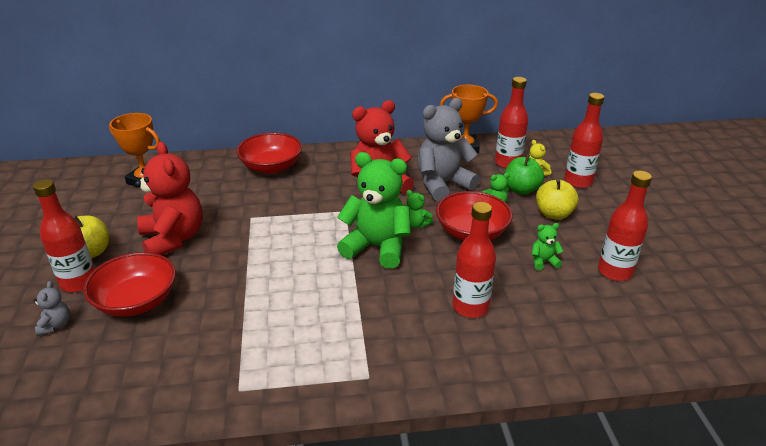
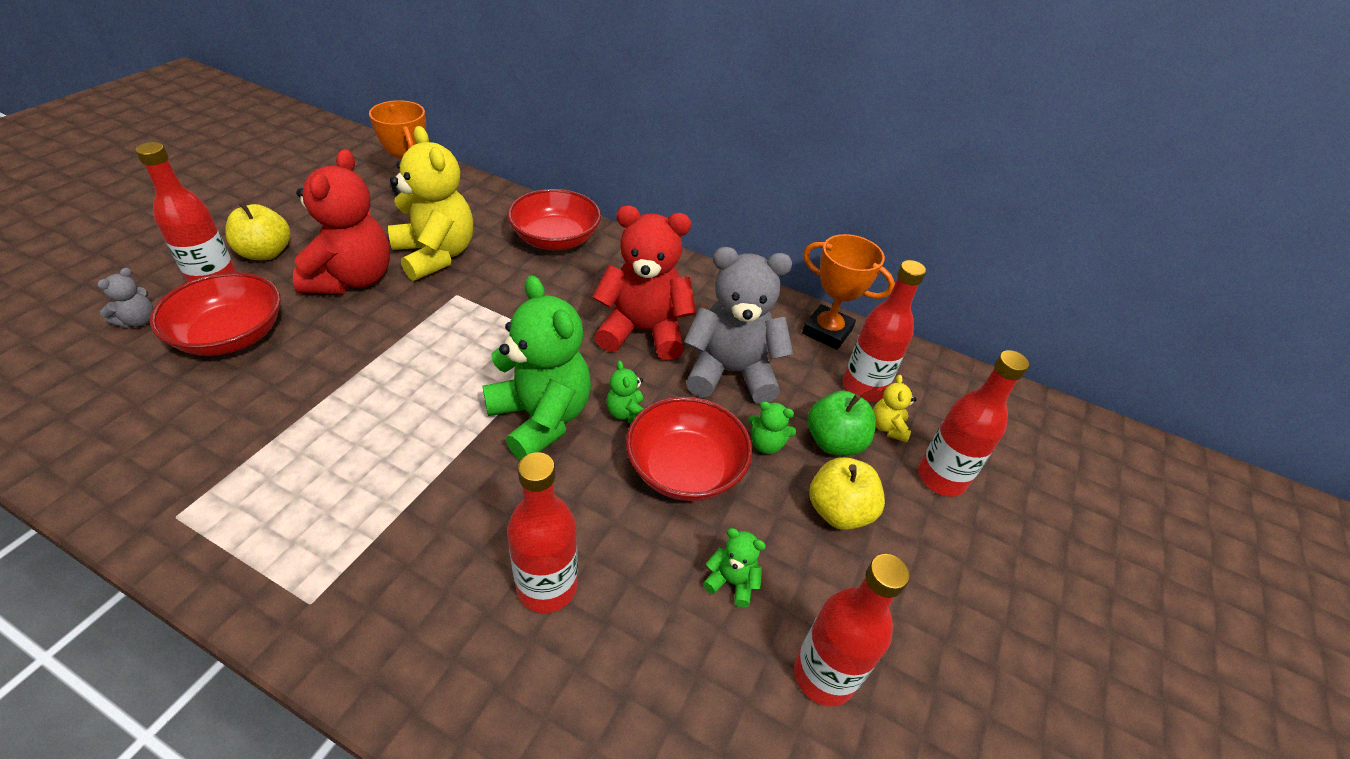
camera: 30 degrees right, 10 degrees up
(209, 204) = (436, 255): none -> yellow teddy bear

